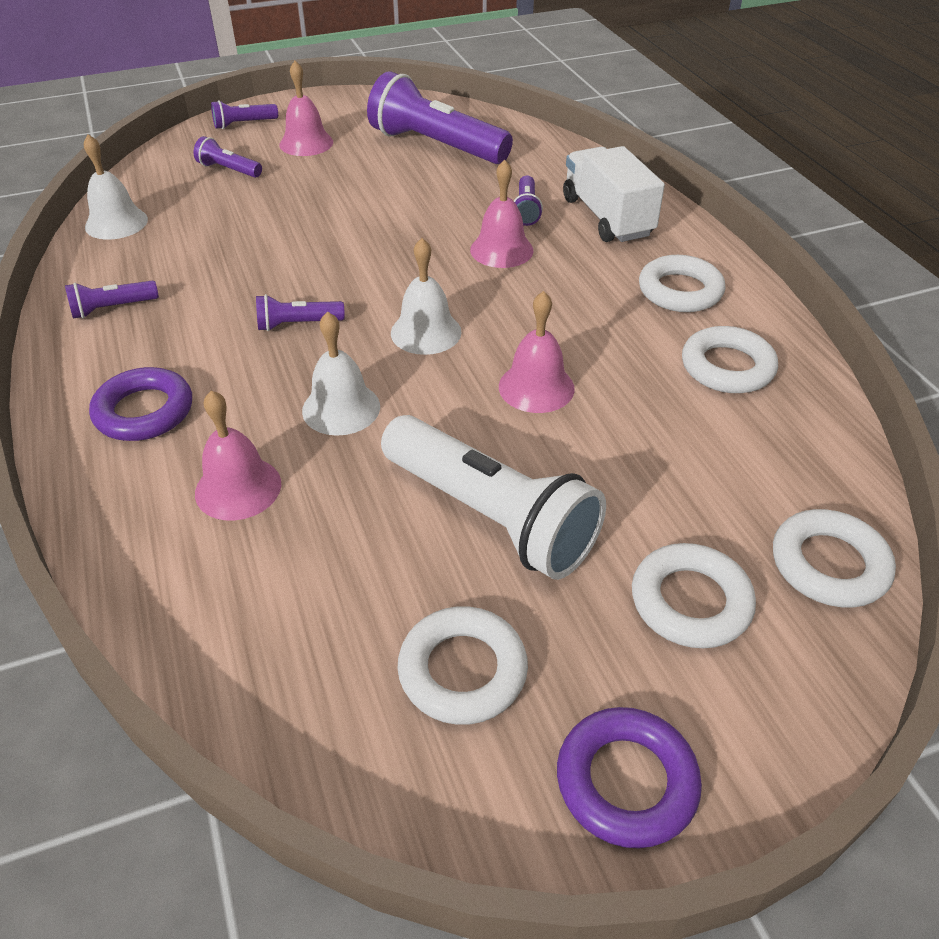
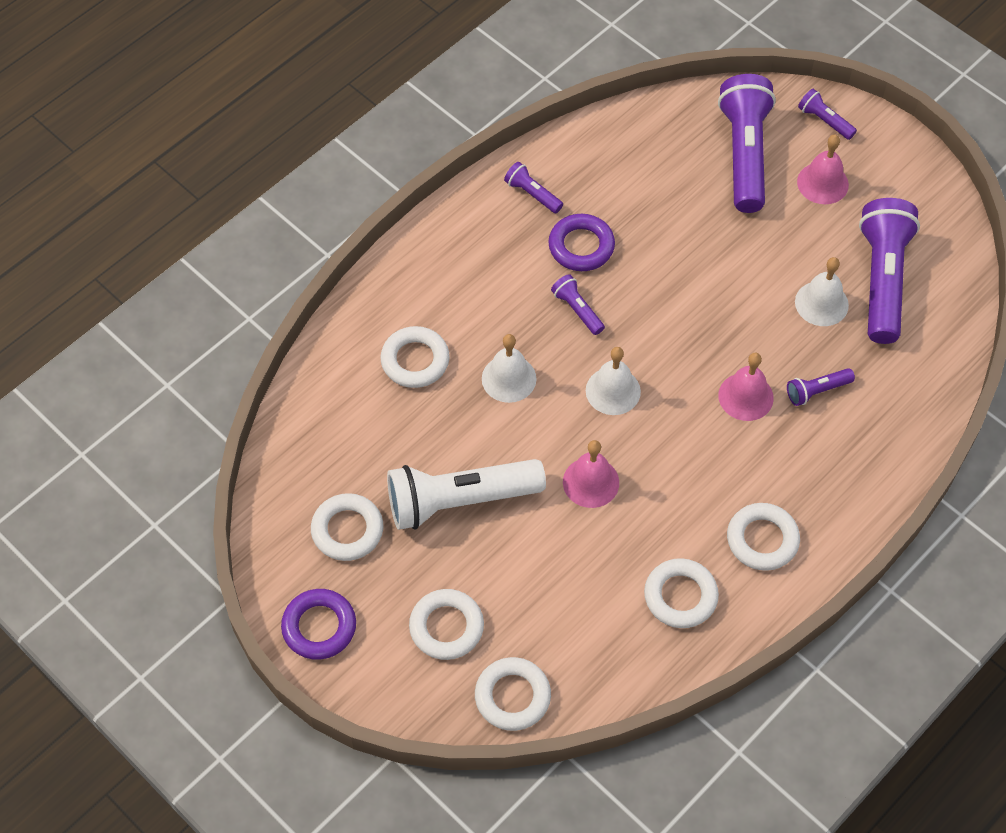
camera: 65 degrees right, 15 degrees up
(116, 223) = (628, 130): white bell -> white bell (821, 303)
(144, 411) = (449, 275): purple ring -> purple ring (581, 246)
(229, 170) = (744, 154): purple flashlight -> purple flashlight, size x2.20
(238, 488) = (415, 360): pink bell -> white ring
(490, 516) = (459, 501): white flashlight -> white flashlight turned 60 degrees clockwise
(607, 217) = (843, 454): white truck -> none

